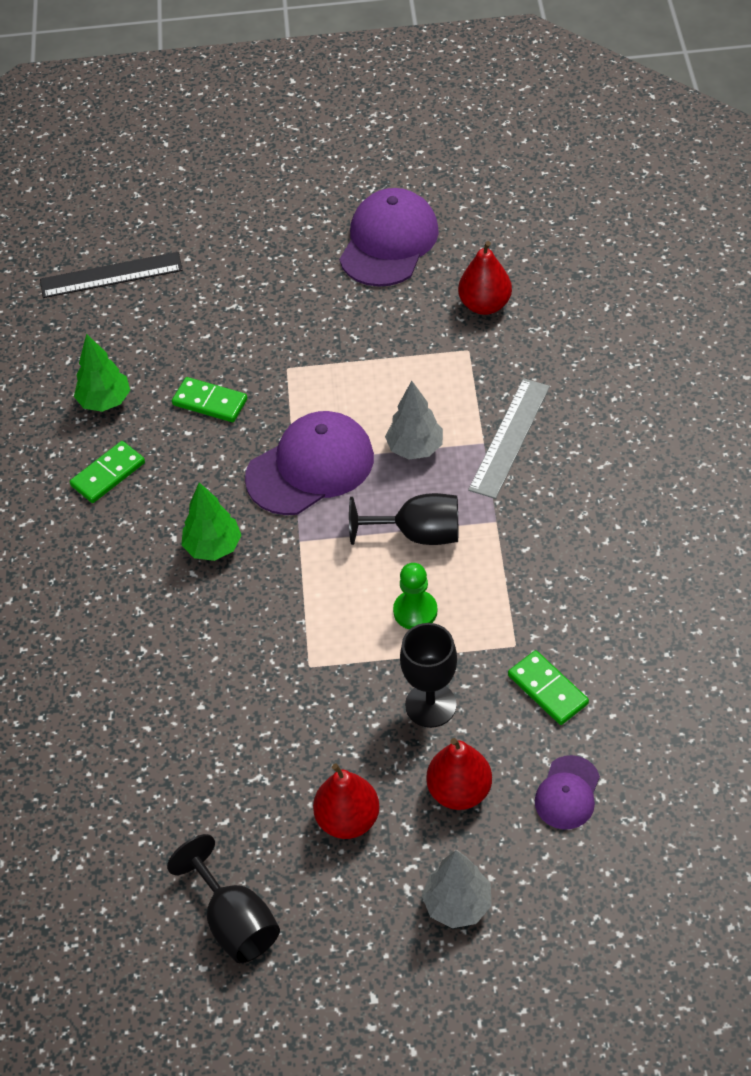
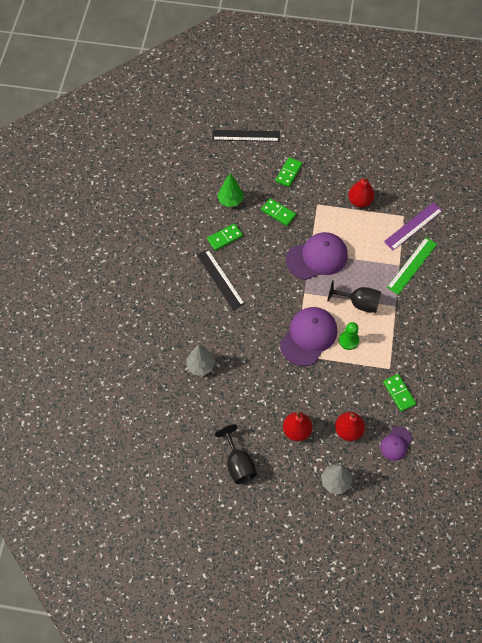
camera: 10 degrees right, 10 degrees up
(115, 556) = (220, 279): none -> black ruler
(213, 547) = (265, 286): green tree -> none
(214, 324) = (288, 173): none -> green domino
(389, 242) = (379, 150): purple cap -> purple cap (308, 337)
(415, 448) = (367, 260): grey tree -> grey tree (200, 366)
(430, 705) = (345, 387): black goblet -> none
(485, 305) = (417, 194): red pear -> red pear (359, 201)
(493, 364) = (413, 226): none -> purple ruler
(509, 437) = (412, 265): grey ruler -> green ruler

